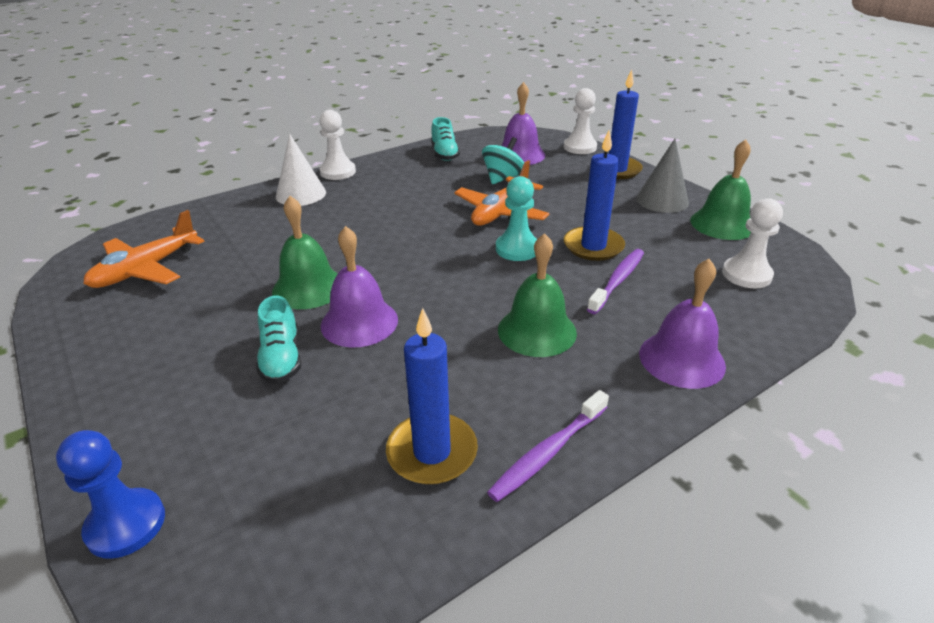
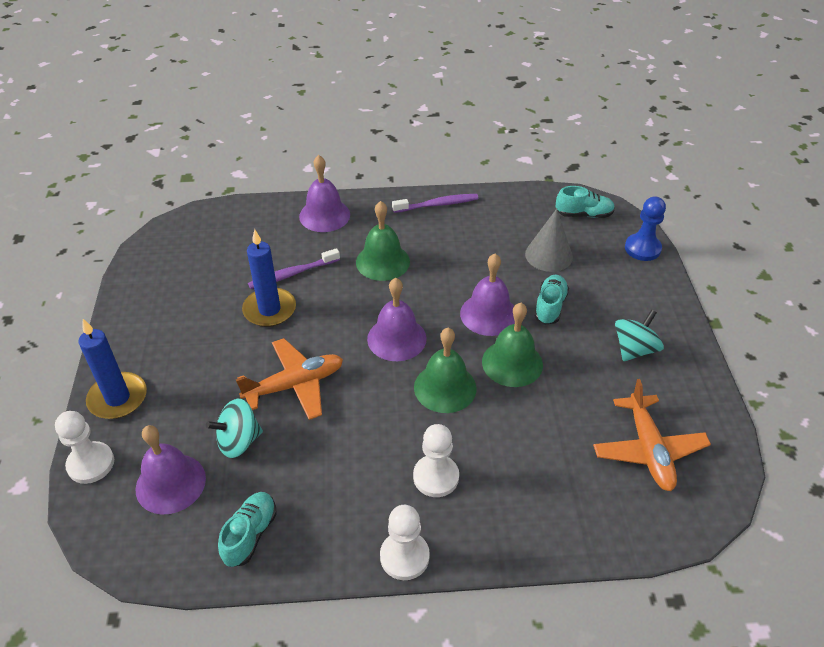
camera: 150 degrees left, 10 degrees up
(146, 269) = (648, 449): orange plane -> orange plane turned 105 degrees clockwise
(155, 349) = (634, 349): none -> turquoise spinning top
(259, 562) = (584, 214): none -> turquoise shoe
(301, 194) = (469, 521): white cone -> none
(432, 452) = (490, 224): blue candle -> none
(445, 267) = (396, 338): none -> purple bell
(517, 249) = (327, 333): turquoise pawn -> none
(662, 200) = (147, 334): grey cone -> grey cone (548, 255)
(722, 224) = (148, 288): green bell -> green bell (445, 387)
(746, 275) = (208, 243): white pawn -> white pawn (436, 477)

